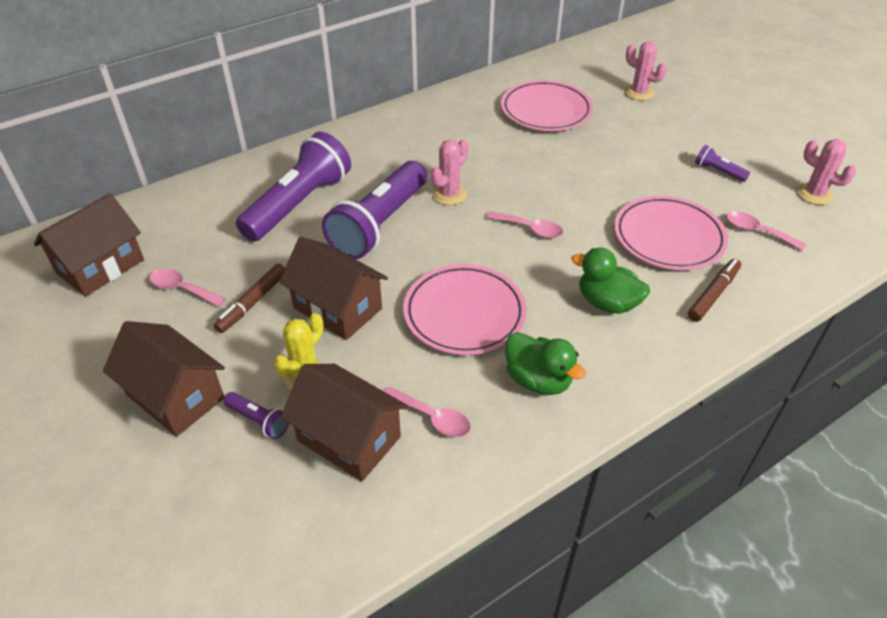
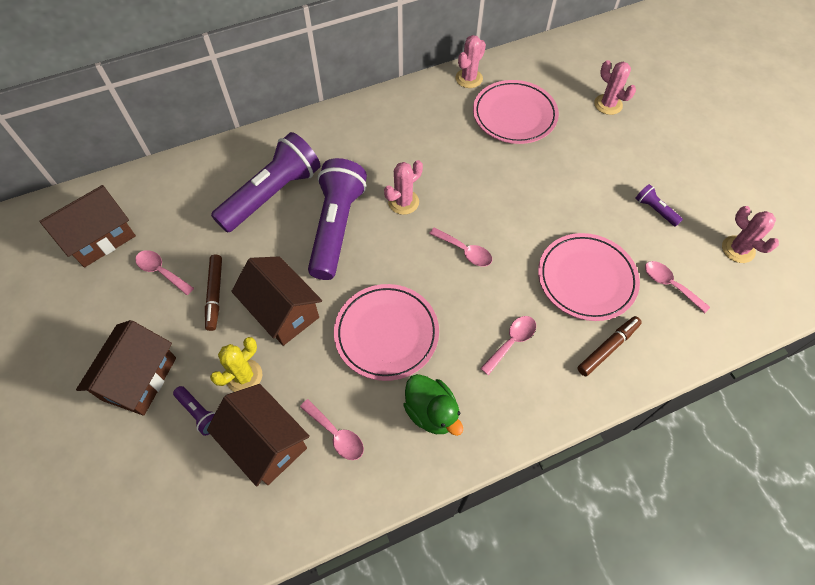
camera: 10 degrees right, 15 degrees up
(176, 396) = (139, 379): brown house -> brown house turned 60 degrees clockwise
(252, 303) = (215, 294): brown marker -> brown marker turned 45 degrees counterclockwise
(380, 224) = (336, 227): purple flashlight -> purple flashlight turned 150 degrees clockwise
(488, 86) = (469, 78): none -> pink cactus
(607, 303) = (511, 342): green duck -> pink spoon

